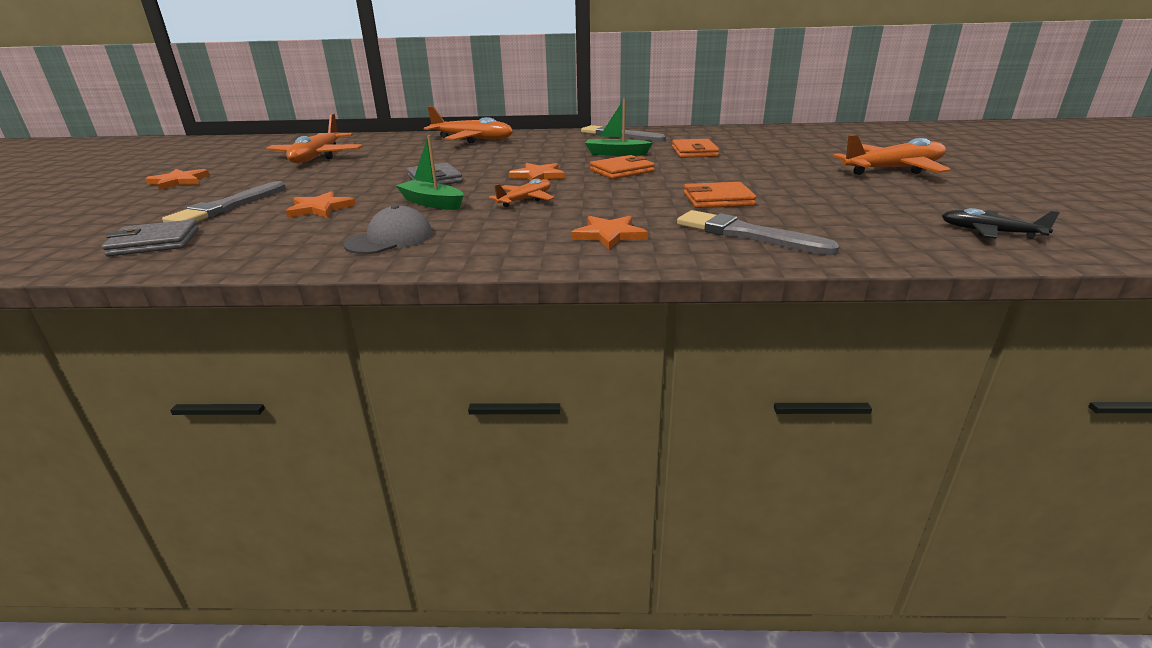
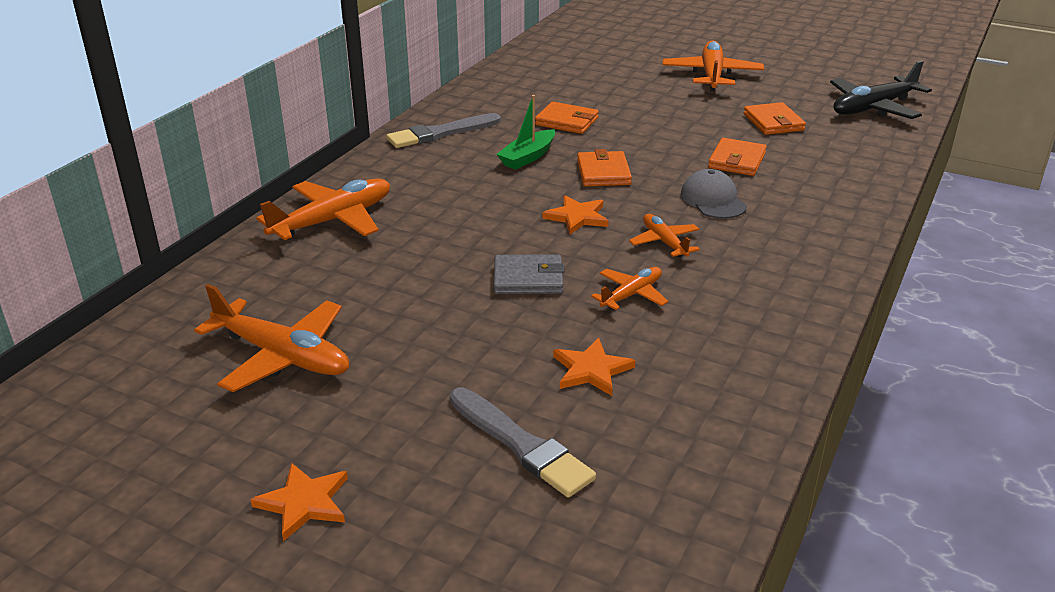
camera: 65 degrees left, 5 degrees up
(154, 243) = (647, 501): grey wallet -> none
(390, 239) = (741, 334): grey cap -> grey cap (713, 200)
(432, 203) = (631, 295): green boat -> orange plane
(609, 235) = (798, 228): orange star -> none
(746, 234) = (831, 178): grey brush -> none
(836, 200) = (773, 122): none -> orange wallet
(990, 232) = (873, 108): black plane -> black plane, size x1.79

